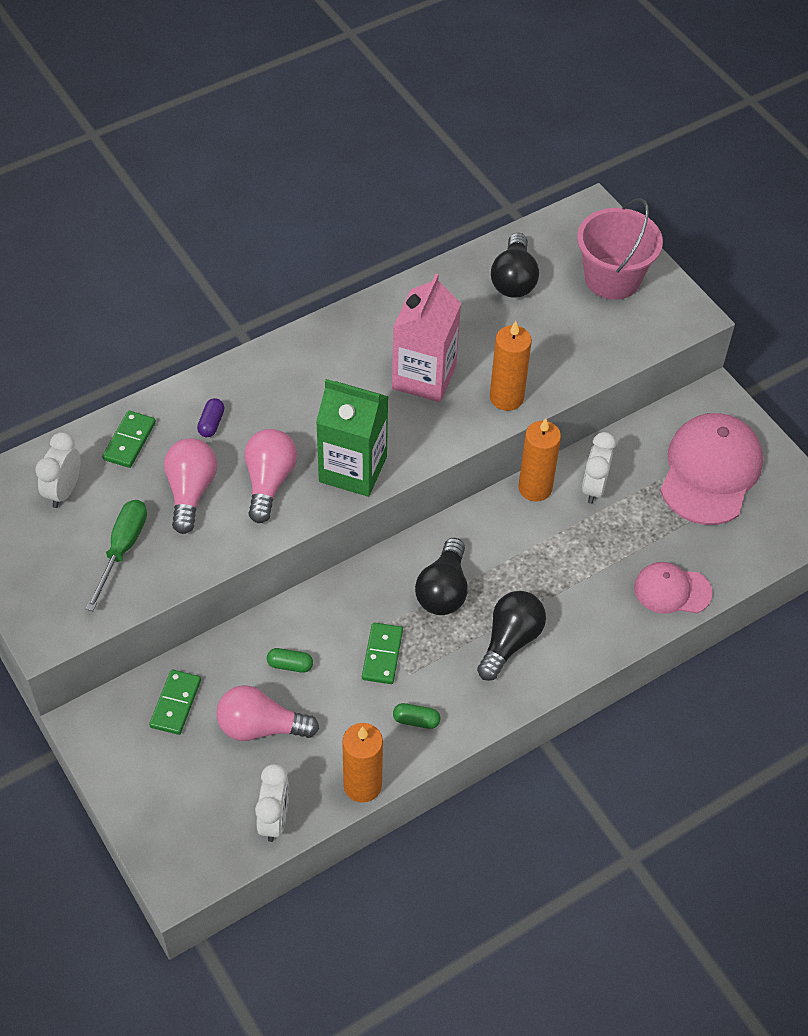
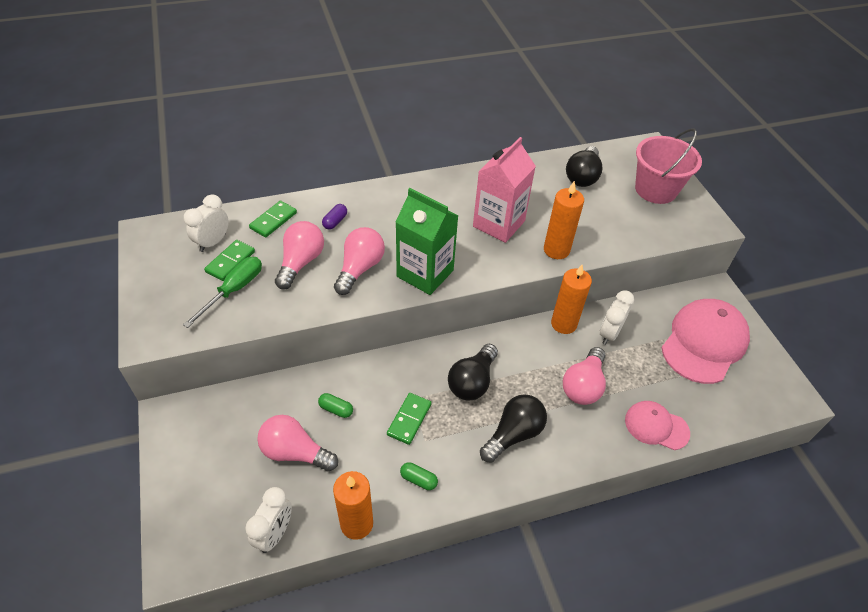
camera: 15 degrees right, 5 degrees down
(176, 703) = (239, 417): green domino -> green domino (230, 262)
(577, 562) = (583, 386): none -> pink light bulb

